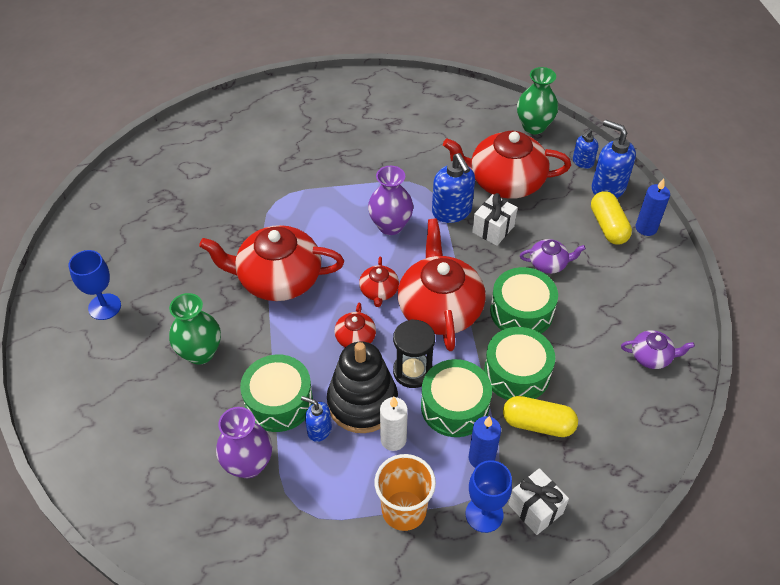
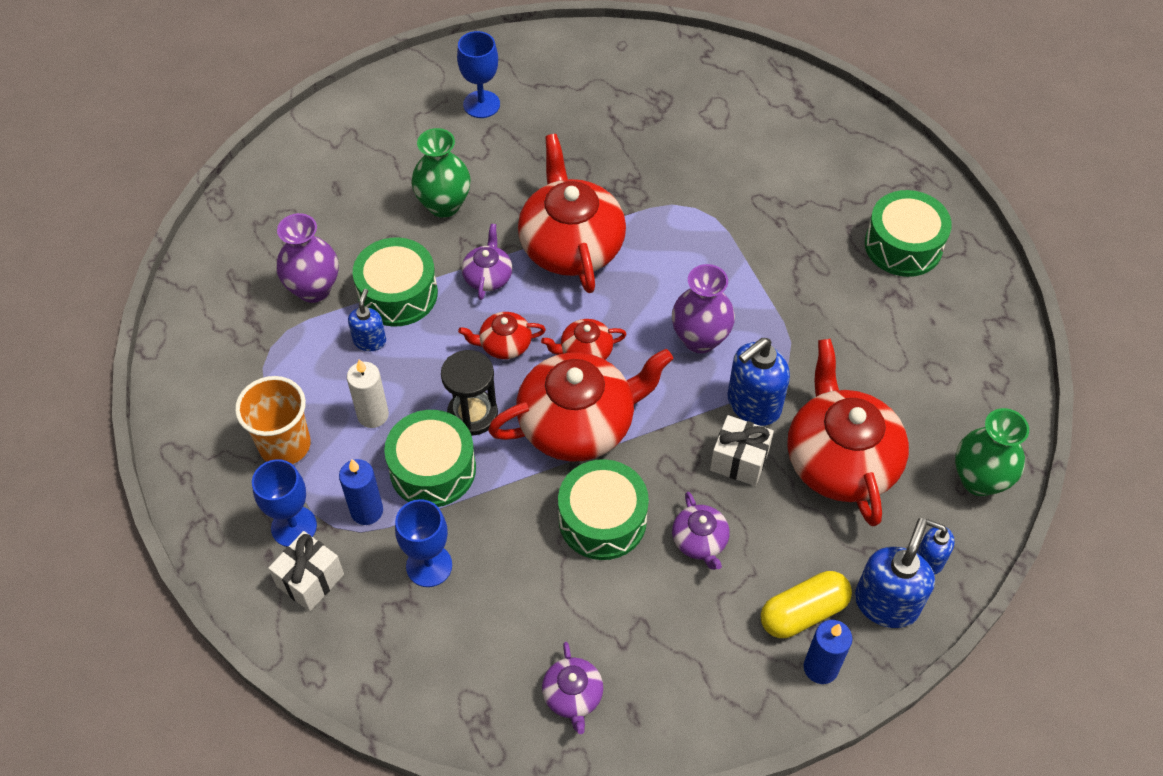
camera: 75 degrees right, 5 degrees up
(286, 337) = (488, 276): none -> purple teapot
(362, 402) = (415, 373): black stacking toy -> none
(516, 373) = (500, 529): green drum -> green drum (903, 245)
(538, 424) = (429, 566): yellow capsule -> blue goblet

